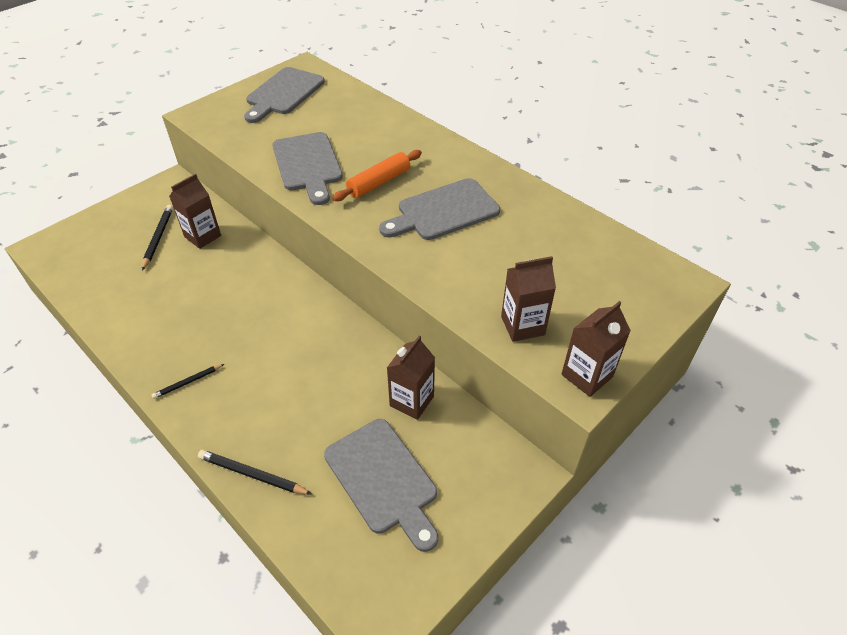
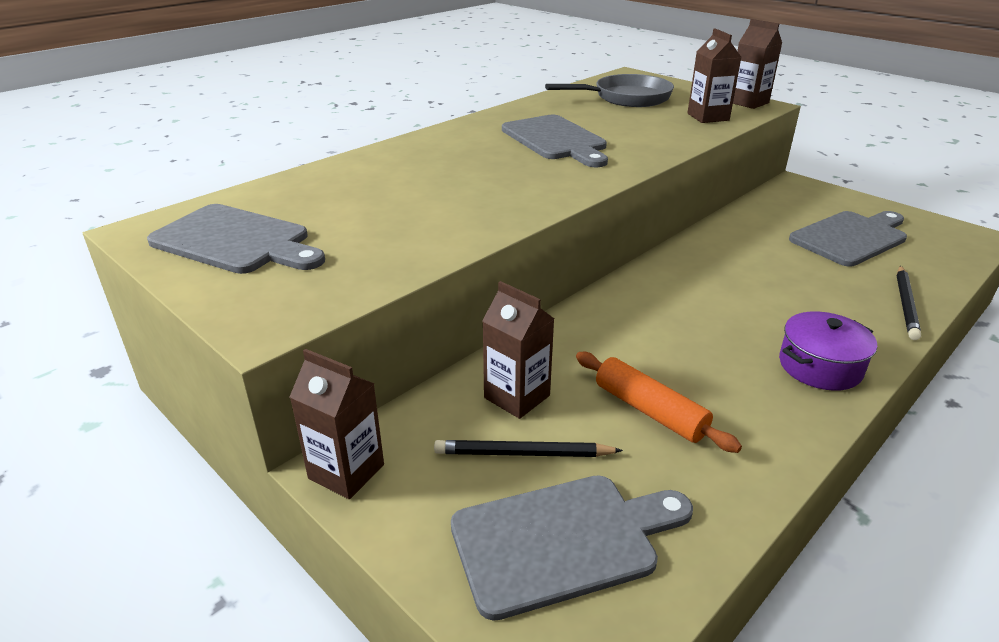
camera: 90 degrees left, 15 degrees down
(188, 382) = (820, 366): black pencil -> purple pot
(308, 165) = (460, 210): grey cutting board -> grey cutting board (562, 540)
(379, 182) = (503, 169): orange rolling pin -> orange rolling pin (649, 411)
(411, 401) = (755, 226): brown carton -> brown carton (346, 472)
(582, 268) = (626, 98): none -> grey pan

